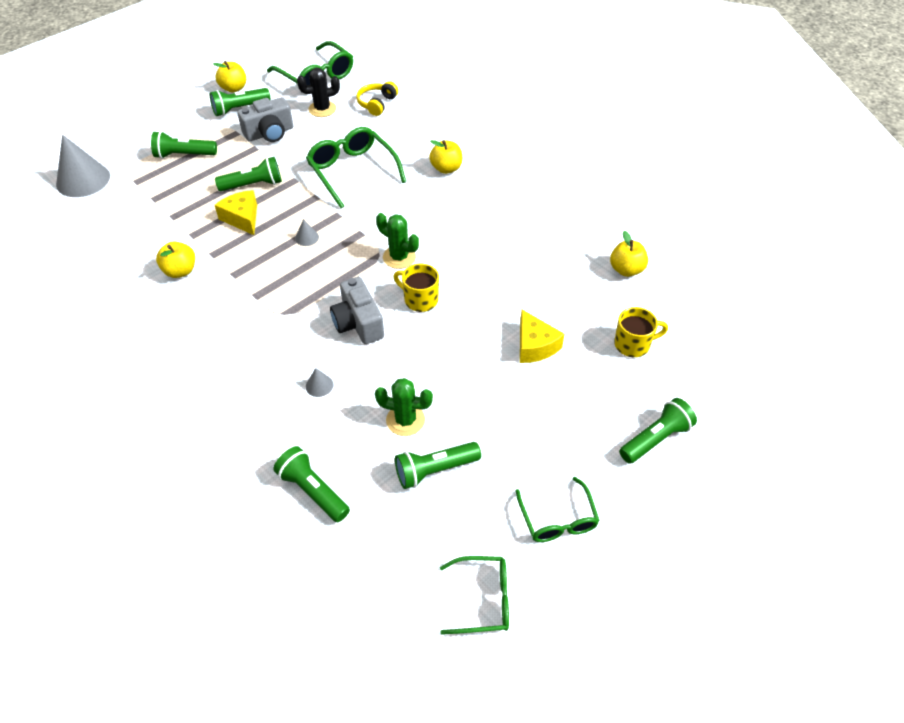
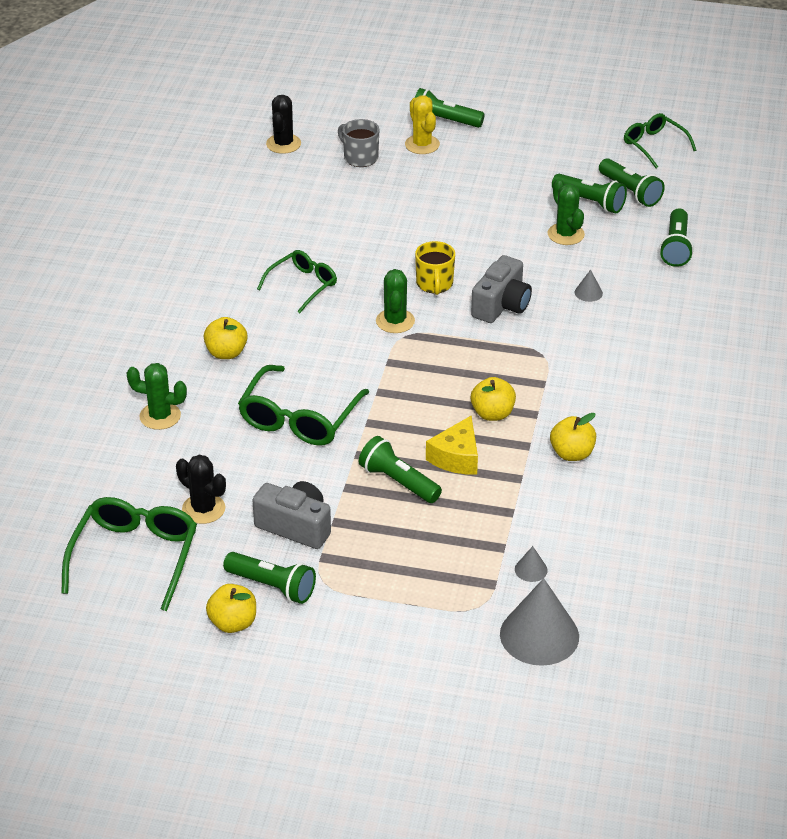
camera: 125 degrees left, 10 degrees down
(184, 155) = (408, 575): green flashlight -> green flashlight (630, 192)
(307, 237) = (434, 395): grey cone -> grey cone (531, 569)
(377, 104) = (149, 467): yellow headphones -> none
(415, 122) = (160, 416): none -> green cactus
(535, 346) = (417, 203): yellow cheese -> none
(558, 520) = (562, 138): green glasses -> green glasses (303, 285)
(624, 398) = (422, 144): none -> yellow cactus
(626, 270) = (270, 188): yellow apple -> yellow apple (492, 414)
(633, 344) = (360, 157): yellow mug -> grey mug
(689, 306) = (283, 144): none -> black cactus

